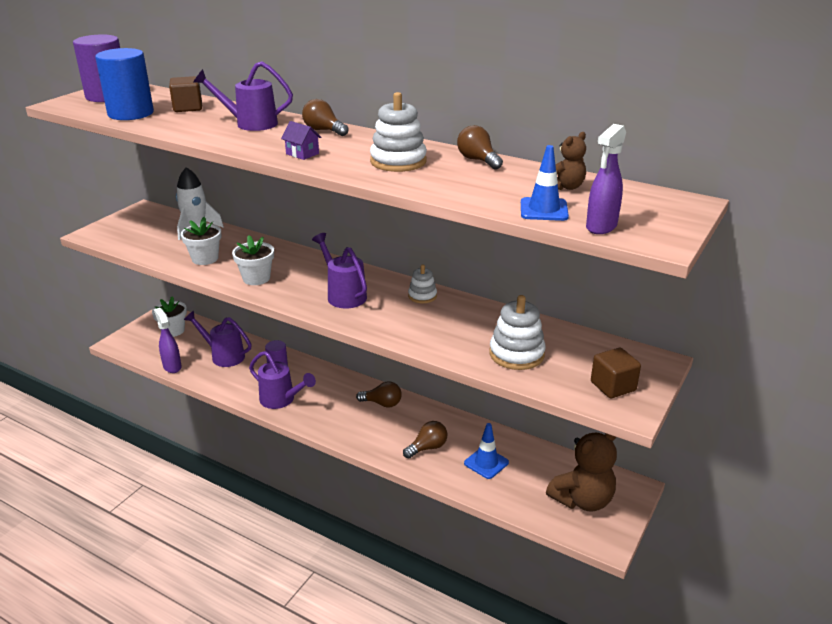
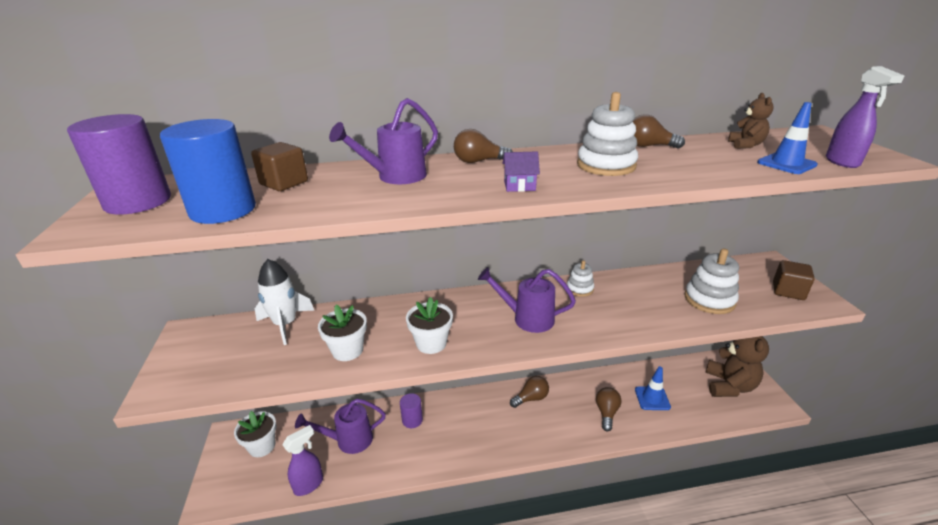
camera: 40 degrees left, 0 degrees up
(172, 366) = (309, 484): purple spray bottle -> purple spray bottle turned 120 degrees clockwise
(281, 400) = (455, 448): purple watering can -> none

